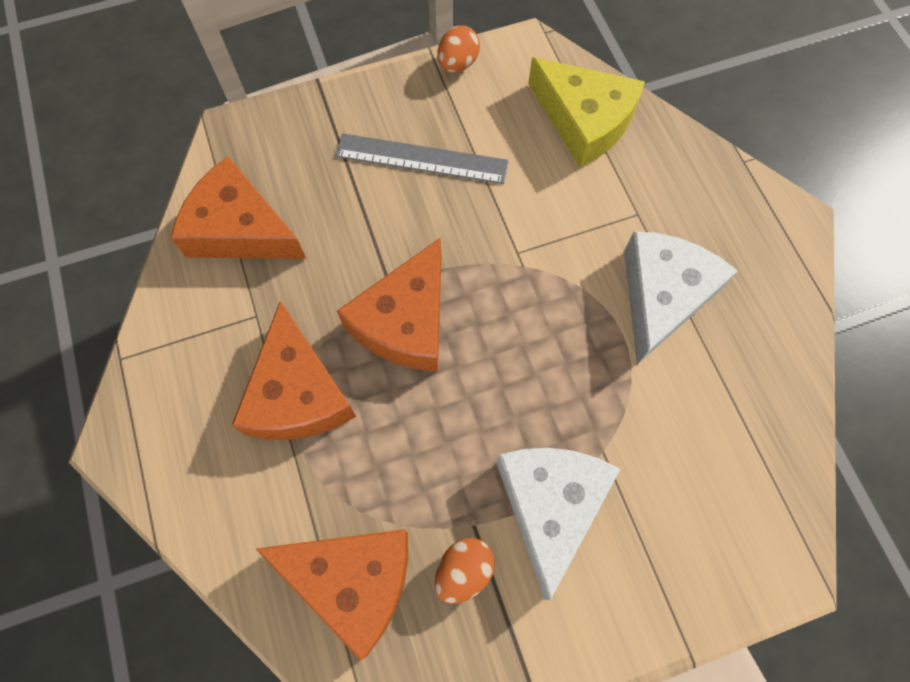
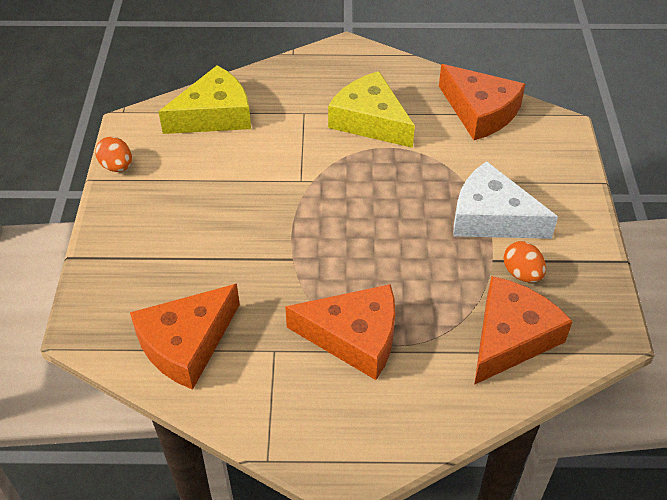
camera: 70 degrees left, 20 degrees down
(405, 321) = (324, 256): orange cheese -> orange cheese (480, 112)
(421, 159) = (191, 211): grey ruler -> none
(662, 296) = (370, 121): white cheese -> yellow cheese

